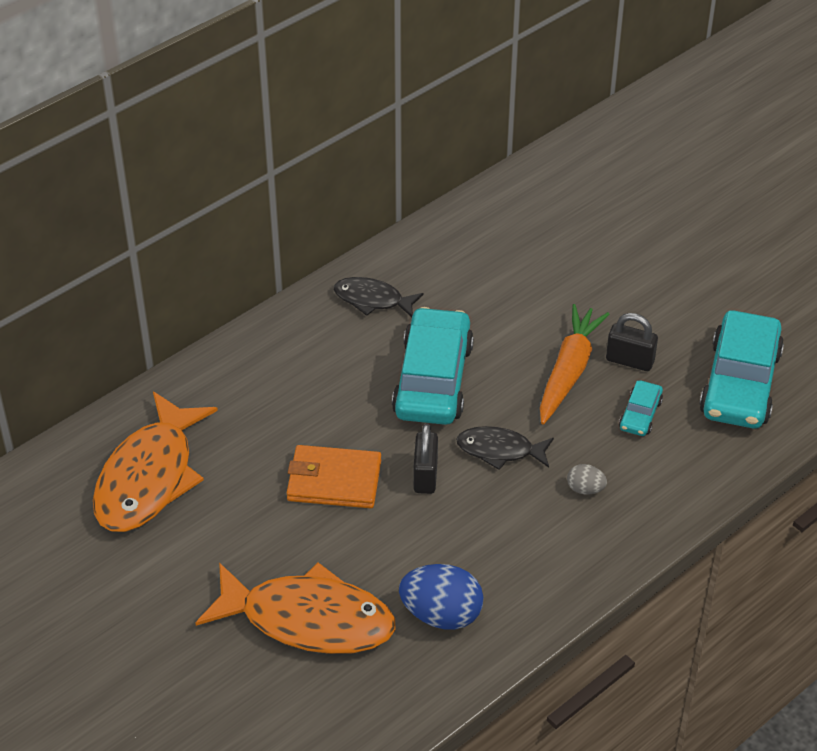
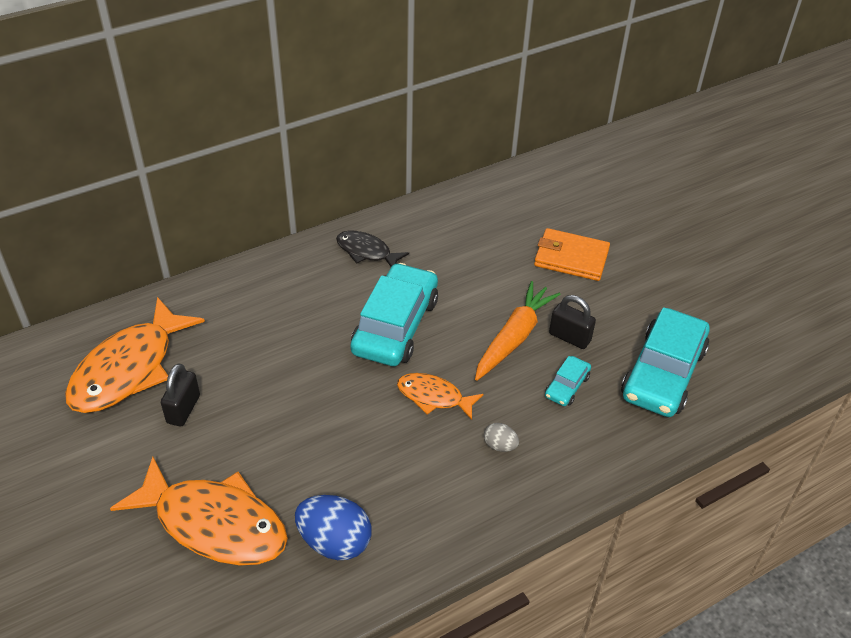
camera: 10 degrees right, 0 degrees up
(334, 480) = (282, 399): orange wallet -> orange wallet (571, 258)
(425, 476) = (362, 408): black padlock -> black padlock (183, 409)
(499, 450) = (433, 397): black fish -> orange fish

